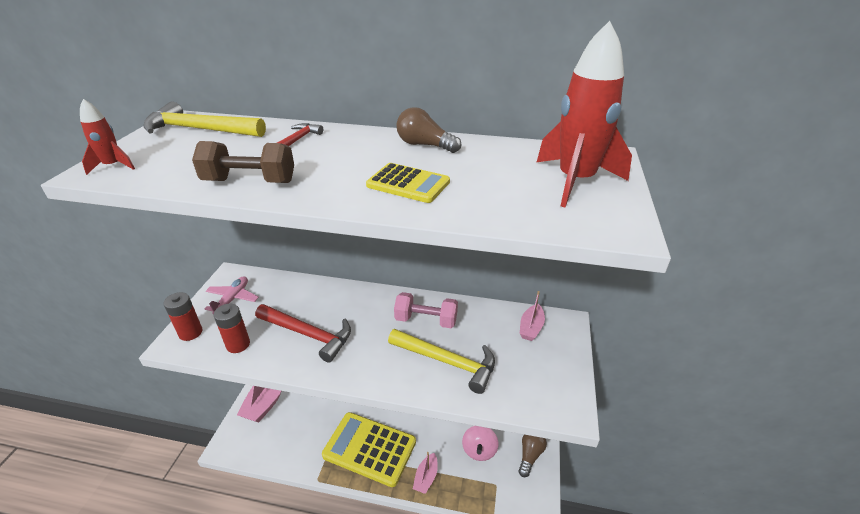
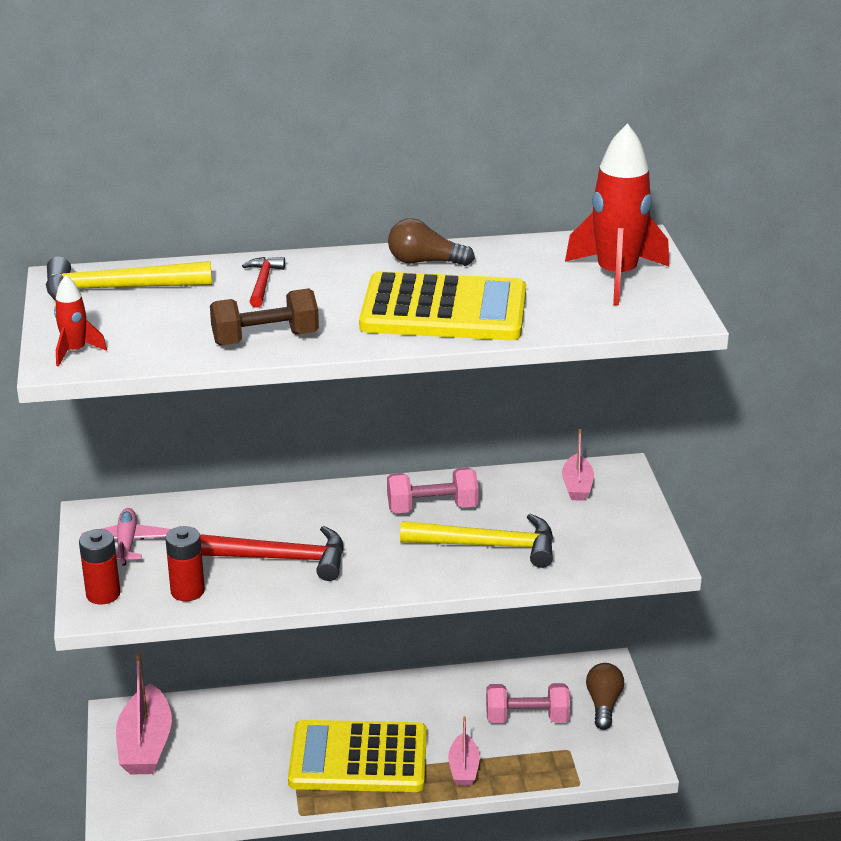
camera: 20 degrees left, 5 degrees down
(408, 184) = (444, 310): yellow calculator -> yellow calculator, size x1.92
(479, 450) = (527, 718): pink spinning top -> pink dumbbell

